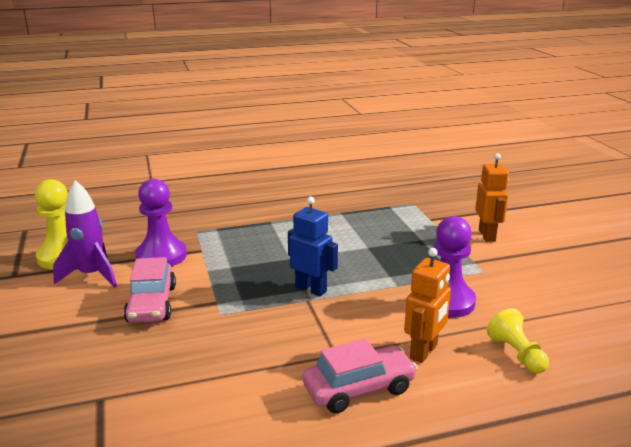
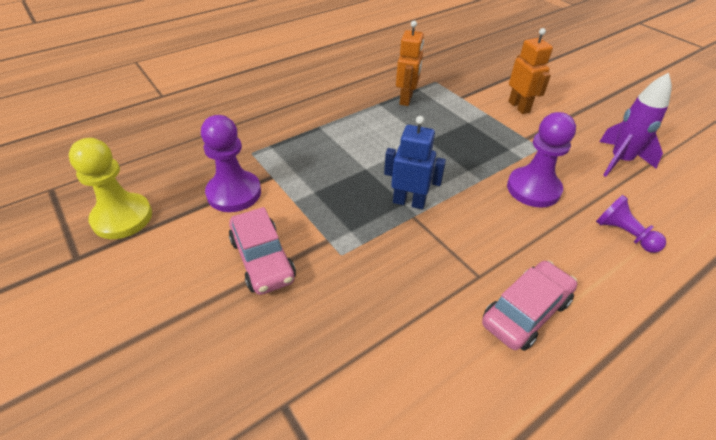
camera: 20 degrees left, 20 degrees up
(92, 275) = (172, 237): purple rocket -> purple rocket (620, 161)
(424, 351) = (551, 252): orange robot -> orange robot (406, 99)
(516, 354) = (623, 234): yellow pawn -> purple pawn

